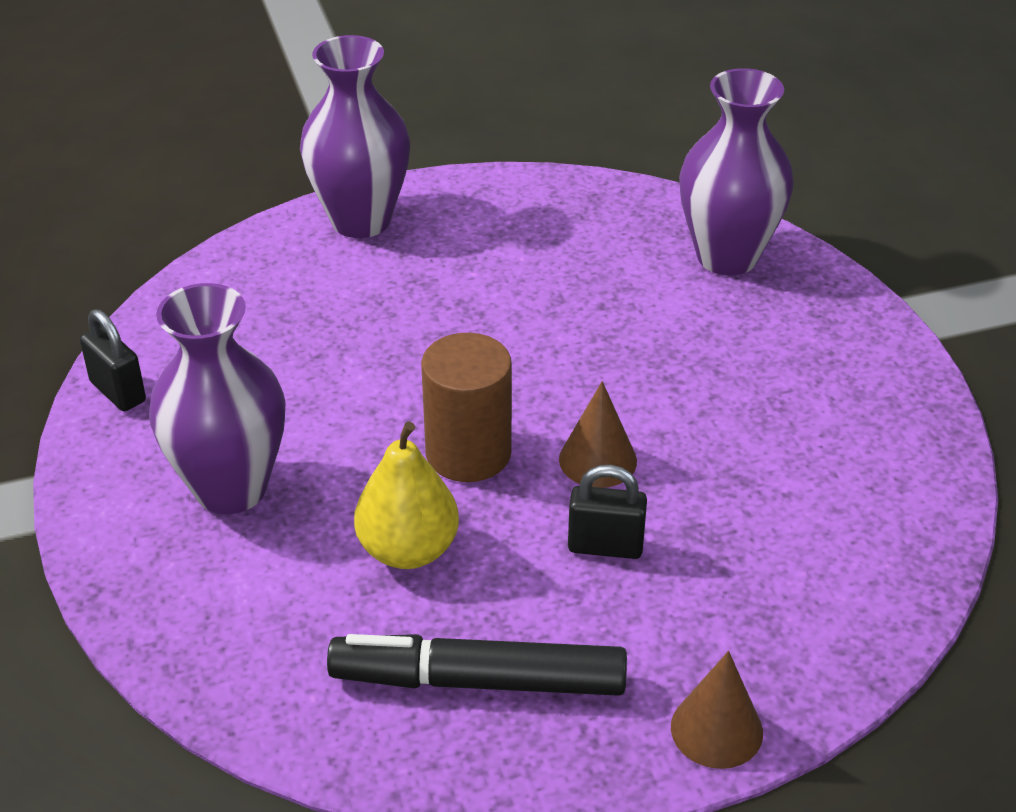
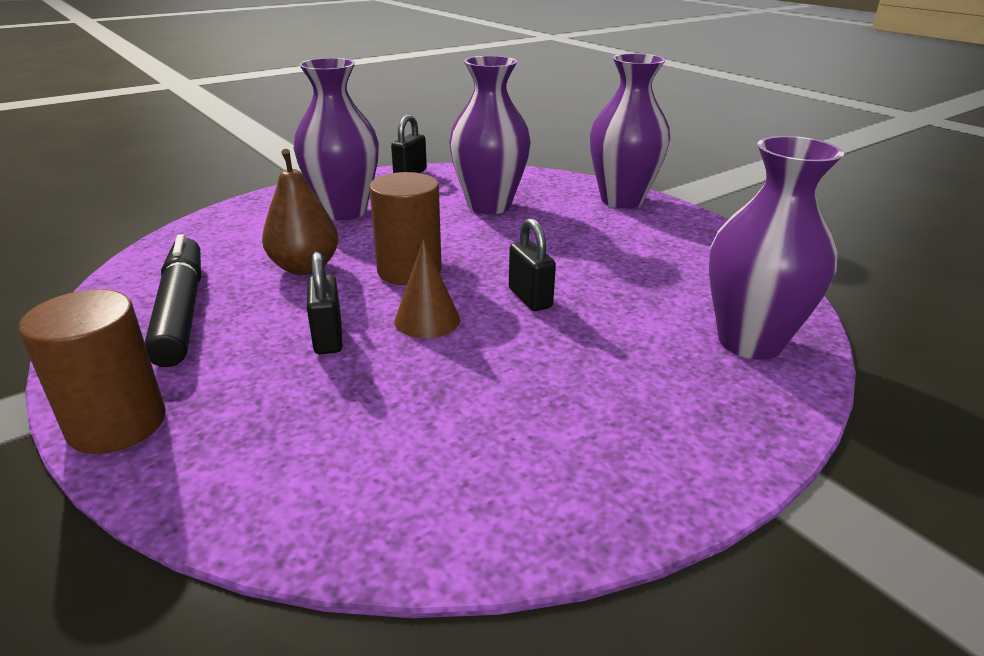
camera: 70 degrees right, 10 degrees down
(304, 339) = (489, 205): none -> purple vase
(408, 550) = (305, 267): yellow pear -> brown pear
(584, 370) = (530, 298): none -> black padlock
(716, 729) = (117, 424): brown cone -> brown cylinder

